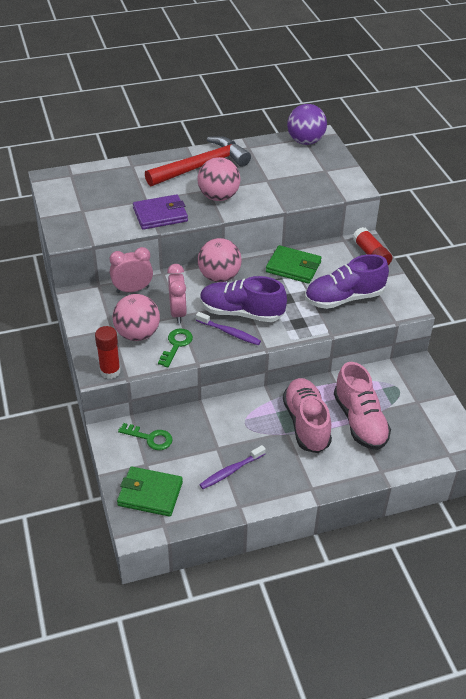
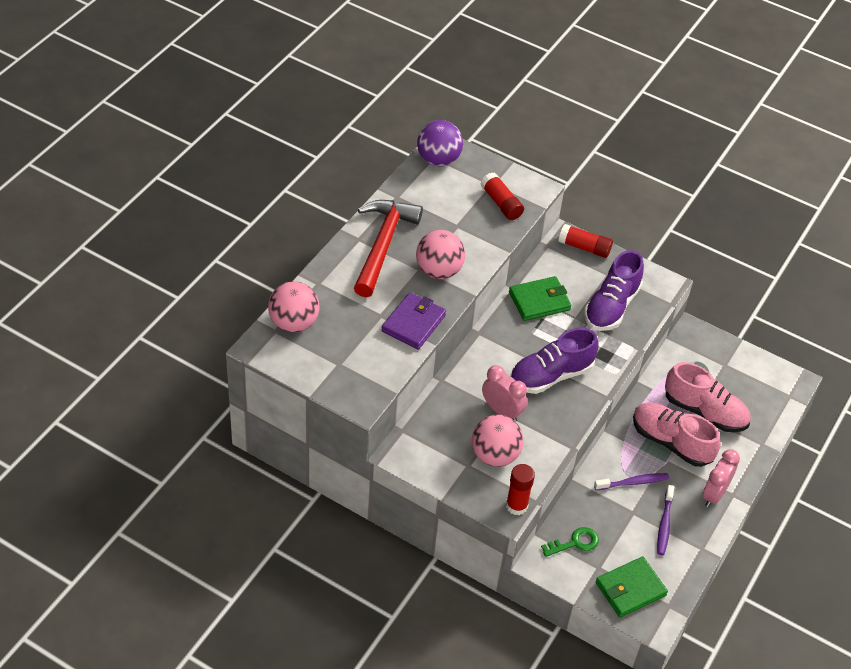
camera: 45 degrees left, 5 degrees up
(132, 289) = (437, 414): pink clock -> pink clock (714, 494)
(176, 345) = (537, 443): green key -> none
(219, 277) = (492, 351): pink ball -> pink ball (294, 323)
(229, 333) = (564, 401): purple toothbrush -> purple toothbrush (633, 482)
(316, 183) = (501, 203): none -> red glue stick

